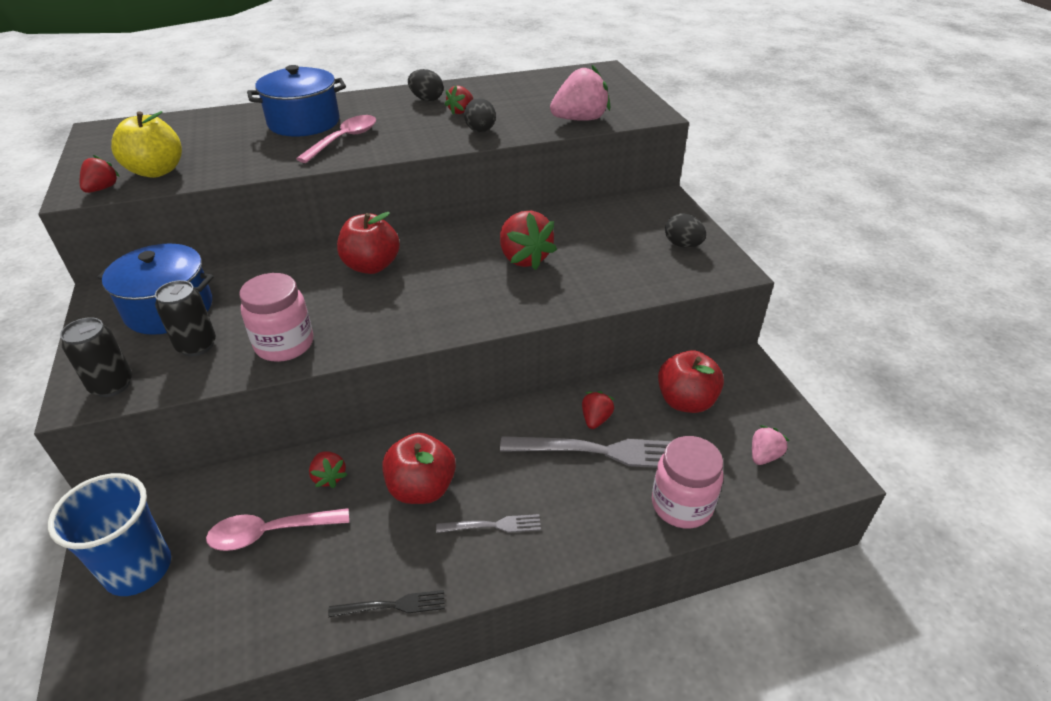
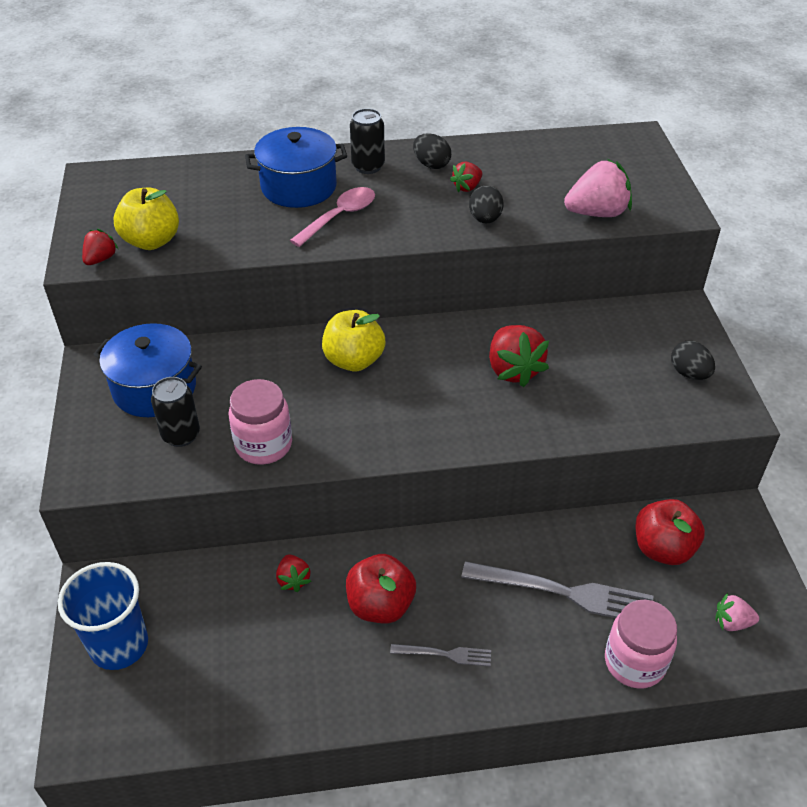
camera: 10 degrees right, 5 degrees up
(112, 385) = (105, 469): black can -> black can (368, 166)
(270, 533) = (236, 628): pink spoon -> none
(371, 266) = (354, 360): red apple -> yellow apple
(393, 605) = (344, 717): black fork -> none
(595, 419) = (564, 555): red strawberry -> none
(764, 456) = (732, 622): pink strawberry -> pink strawberry turned 135 degrees counterclockwise

